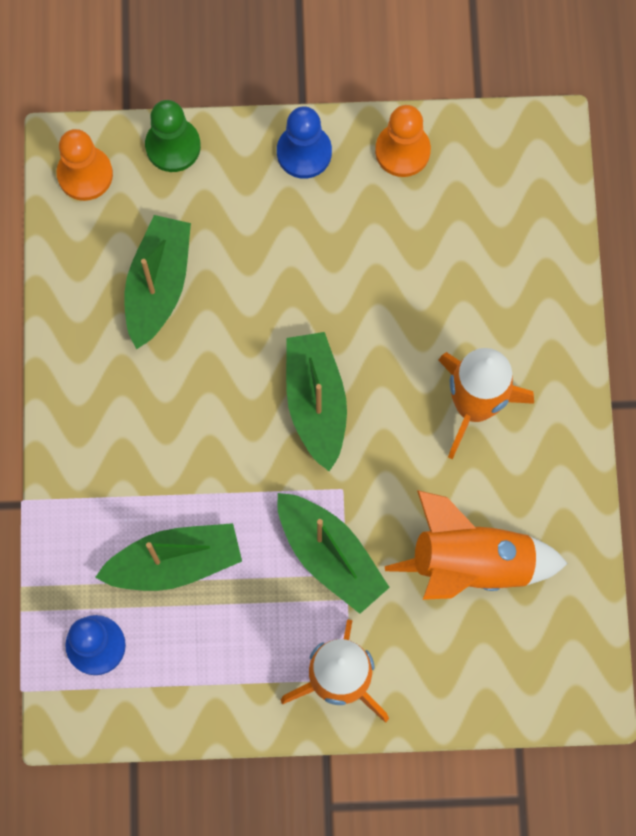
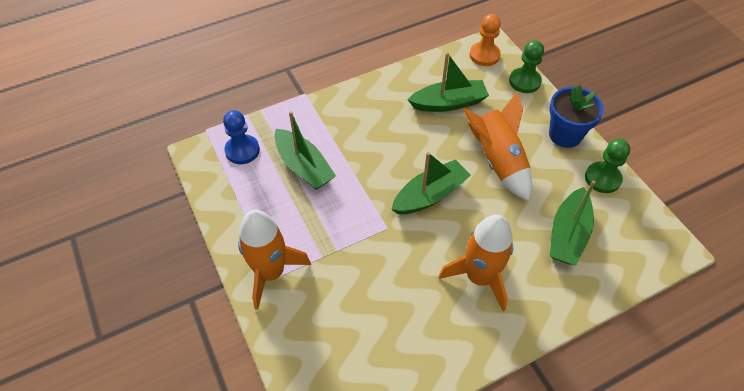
camera: 65 degrees right, 20 degrees down
(304, 152) = (565, 135): blue pawn -> blue flower pot
(330, 555) = (344, 237): green boat -> green boat (568, 234)
(402, 151) = (602, 178): orange pawn -> green pawn
(472, 563) = (379, 317): orange rocket -> orange rocket (497, 161)

